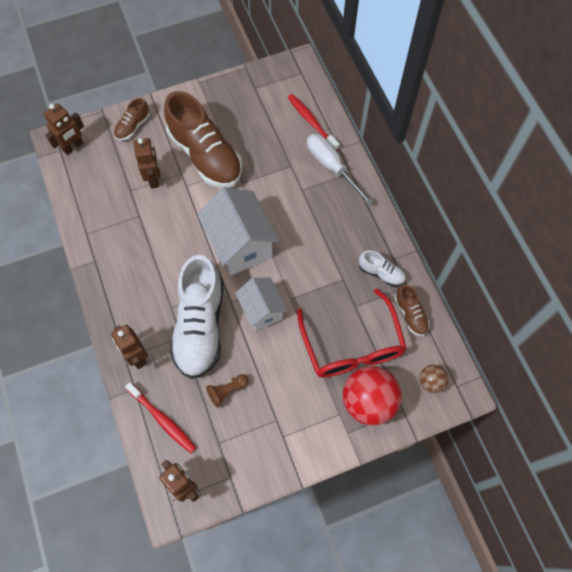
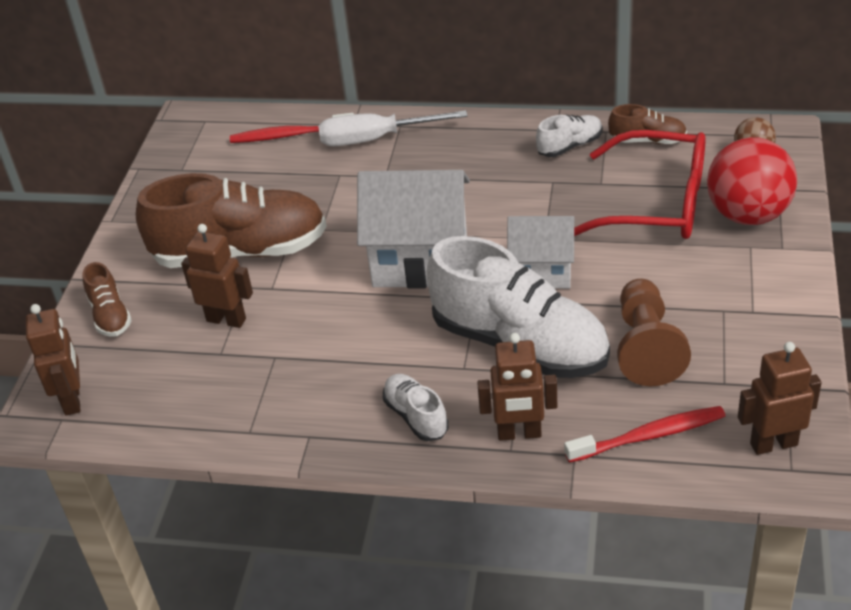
camera: 55 degrees left, 25 degrees down
(128, 302) = (416, 416): none -> white shoe
(227, 391) = (646, 347): brown pawn -> brown pawn, size x1.75

